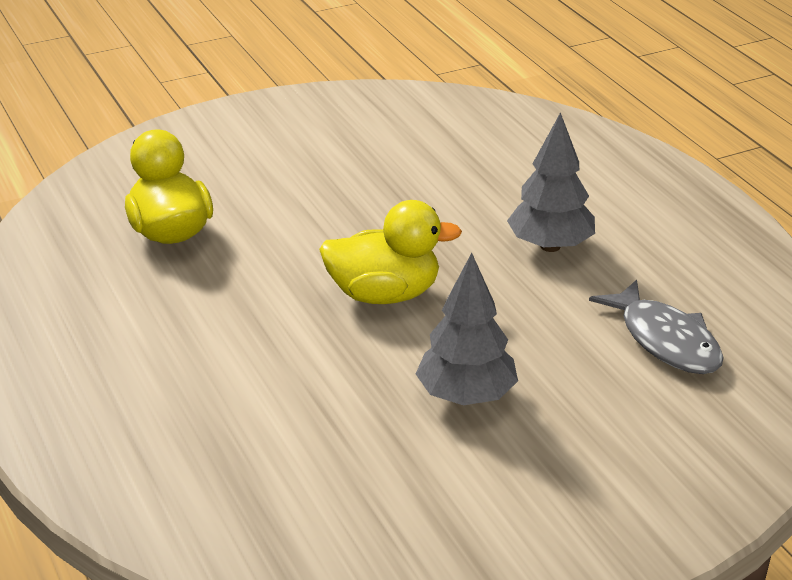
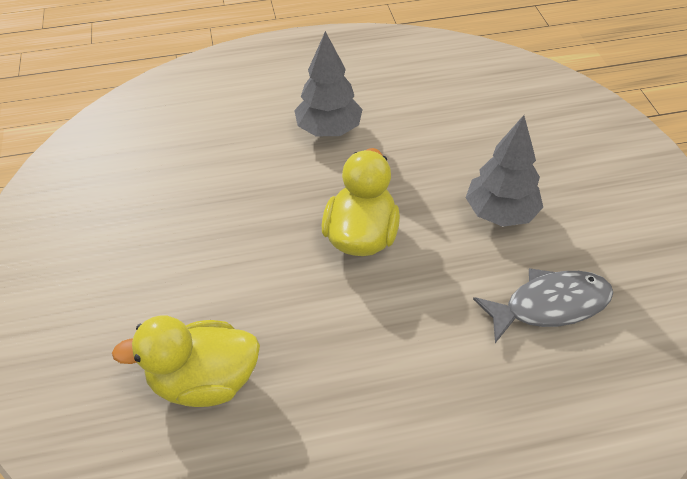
camera: 75 degrees left, 15 degrees up
(665, 340) = (456, 103): grey fish -> grey fish (550, 305)

